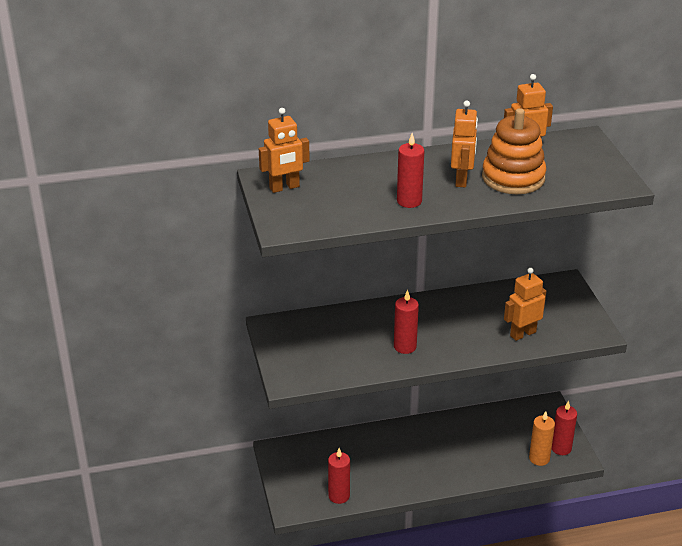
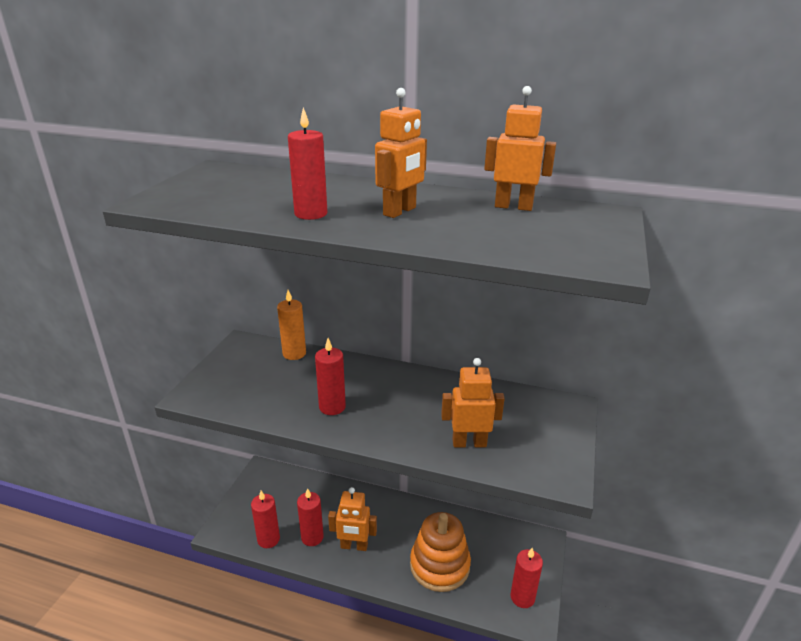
camera: 30 degrees right, 5 degrees down
(284, 187) = (216, 177): orange robot -> orange robot (354, 546)
(373, 479) = (312, 537): none -> red candle
(513, 178) = (464, 224): orange stacking toy -> orange stacking toy (439, 565)
(539, 458) = (489, 597): orange candle -> orange candle (294, 353)

